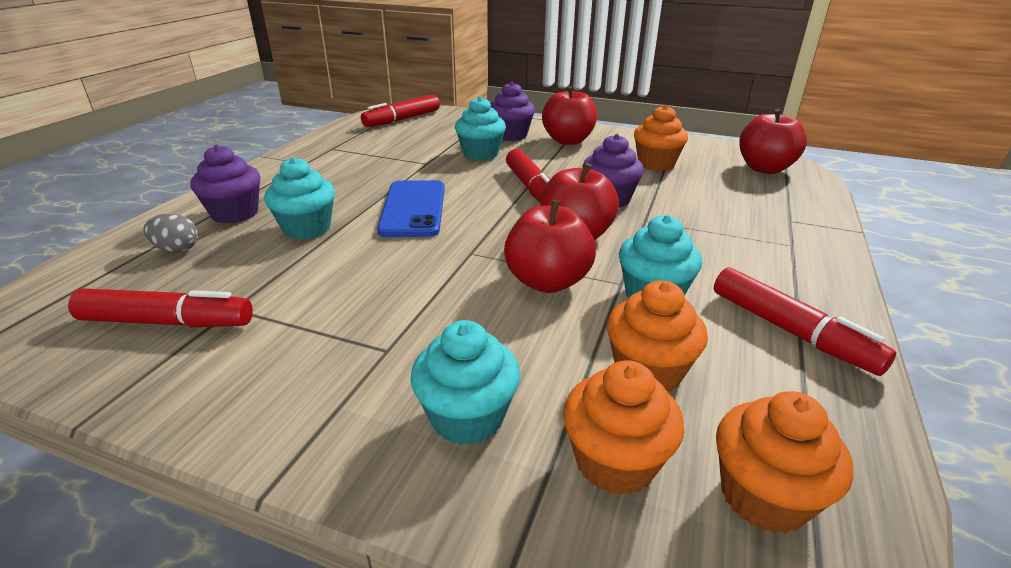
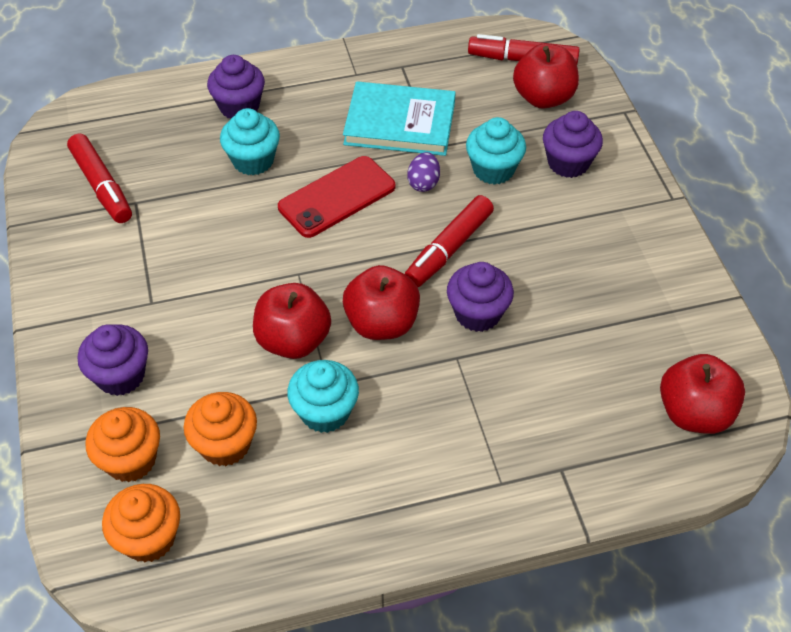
camera: 55 degrees right, 20 degrees up
(177, 249) = (172, 121): grey egg -> none
(383, 165) = (400, 123): none -> turquoise book
(413, 209) = (337, 197): blue phone -> red phone
(454, 176) = (423, 183): none -> purple egg
(467, 417) = (120, 376): turquoise cupcake -> purple cupcake
(568, 141) = (602, 214): red apple -> red apple (543, 98)
(656, 164) = (609, 313): orange cupcake -> none
(790, 331) = (339, 514): red marker -> none

